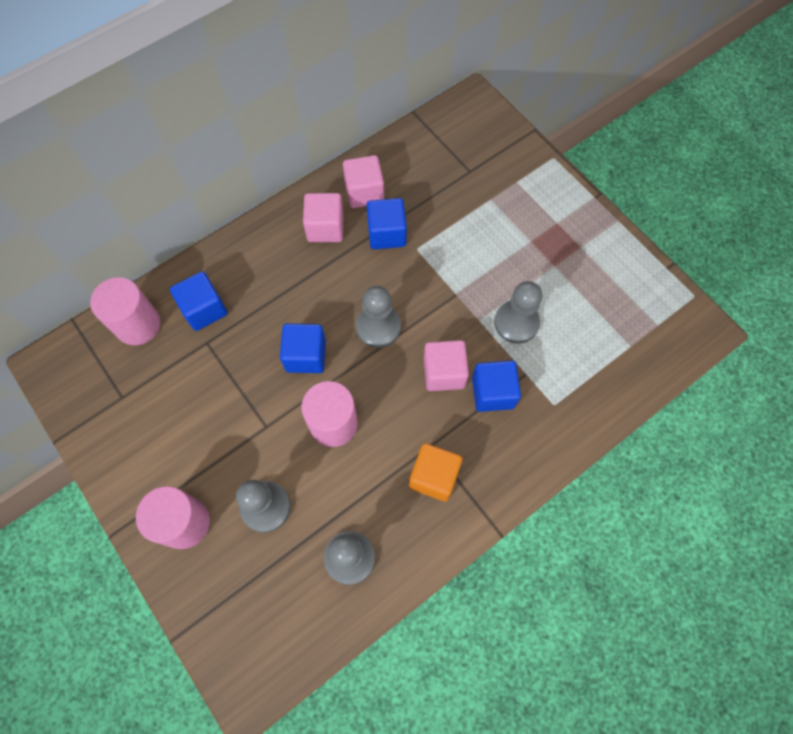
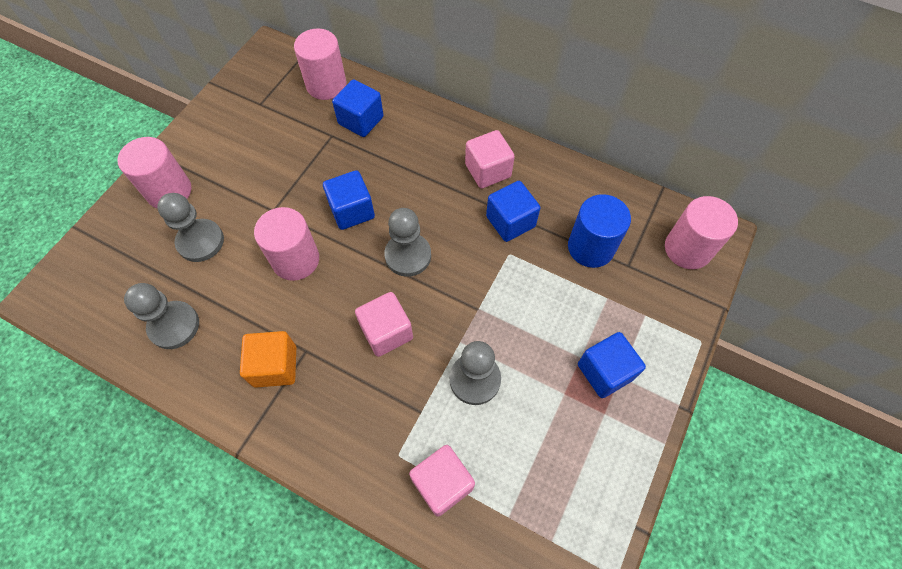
camera: 65 degrees right, 5 degrees down
(364, 192) = (544, 185): pink cube -> pink cube (442, 483)
(441, 188) = (591, 247): none -> blue cylinder
(476, 125) = (687, 249): none -> pink cylinder
(493, 392) = (385, 387): blue cube -> blue cube (605, 372)

